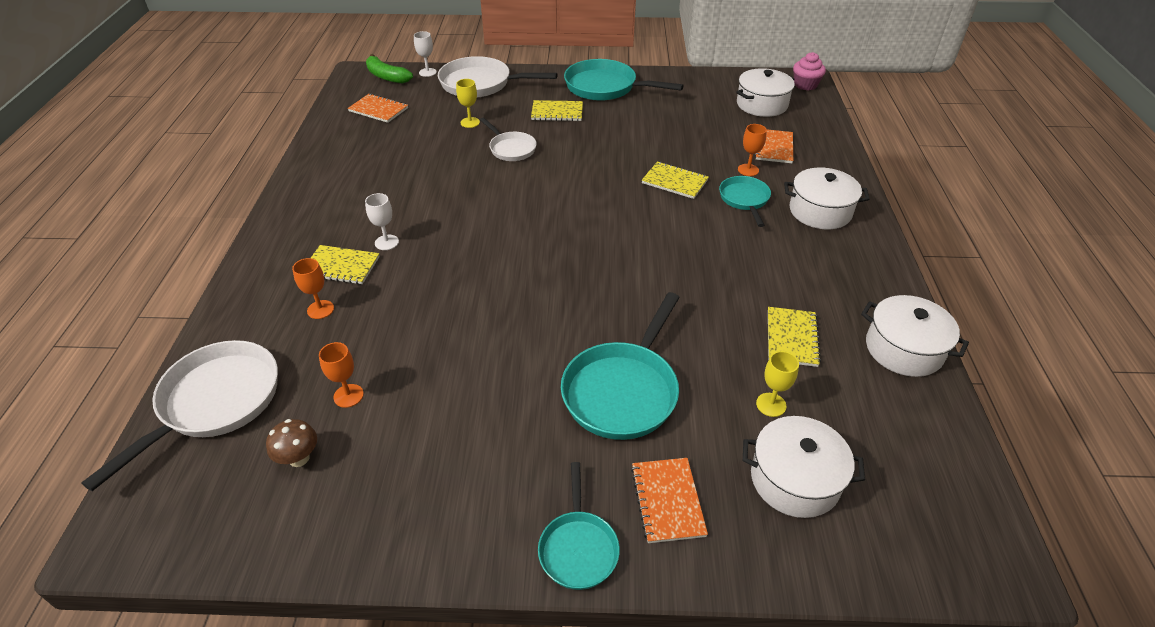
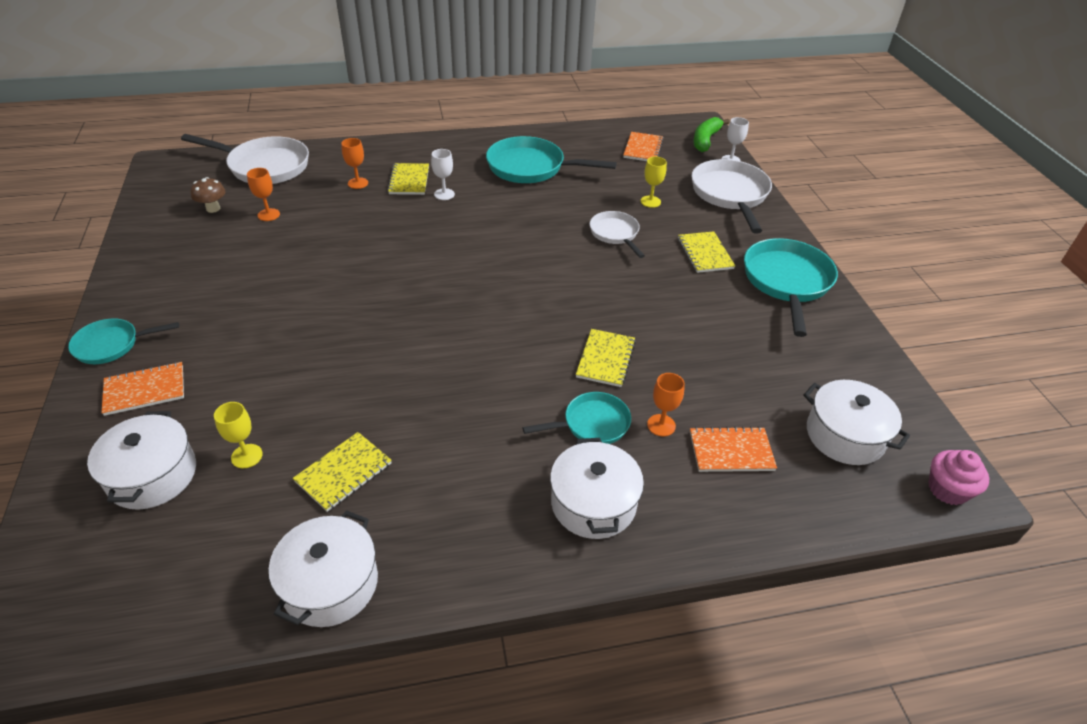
camera: 75 degrees right, 0 degrees up
(511, 149) = (615, 234): white pan -> white pan turned 120 degrees clockwise
(623, 391) = (269, 351): turquoise pan -> turquoise pan (531, 167)
(791, 338) = (343, 472): yellow notebook -> yellow notebook turned 45 degrees counterclockwise

